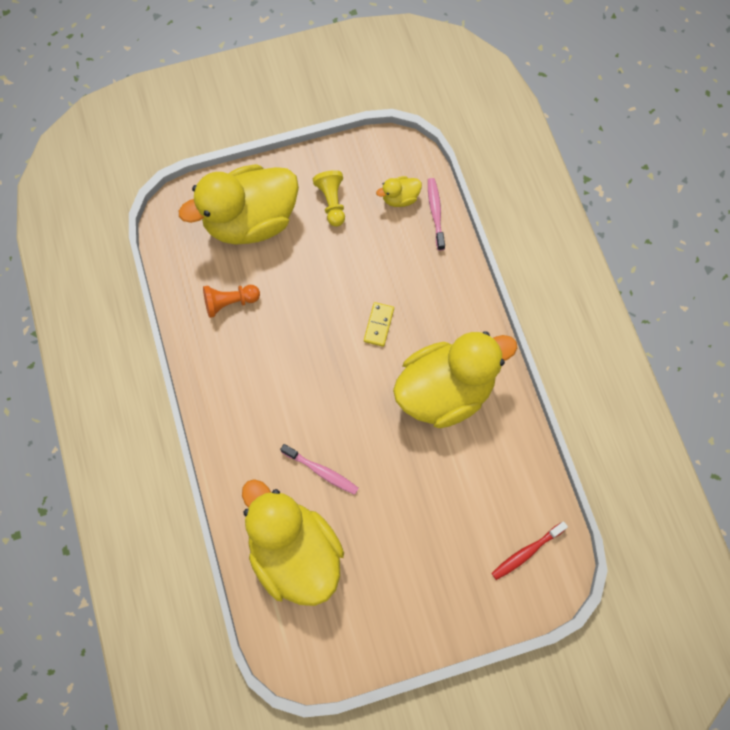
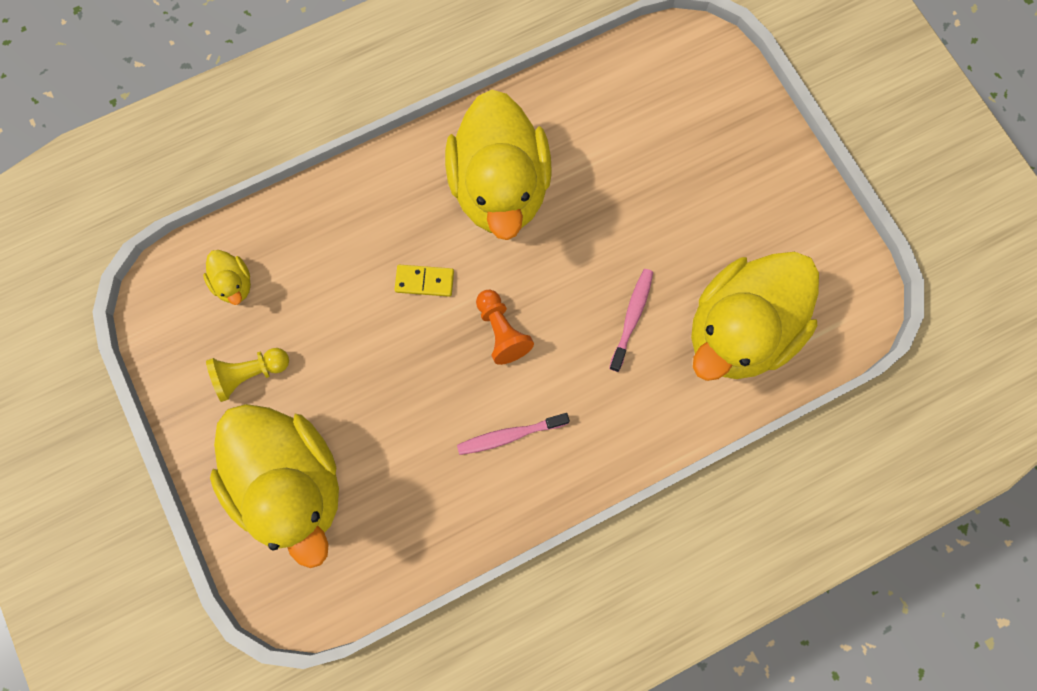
camera: 100 degrees left, 5 degrees up
(230, 302) = (422, 484): orange pawn -> orange pawn (501, 331)
(435, 213) = (252, 235): pink toothbrush -> pink toothbrush (509, 435)
(445, 391) = (500, 188): yellow duck -> yellow duck turned 150 degrees counterclockwise
(526, 552) = (676, 77): red toothbrush -> none

